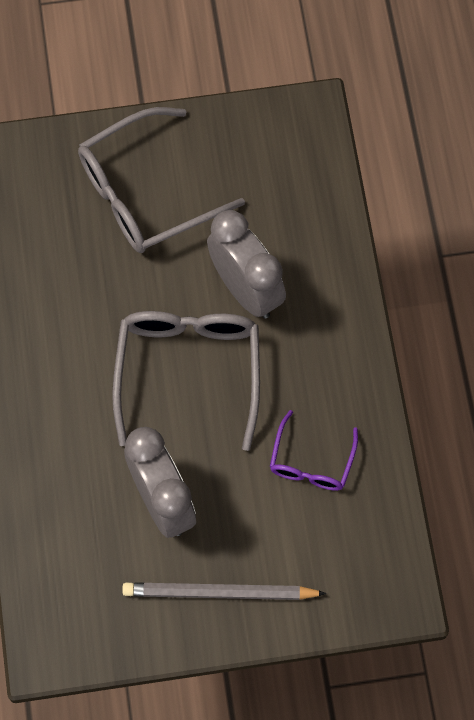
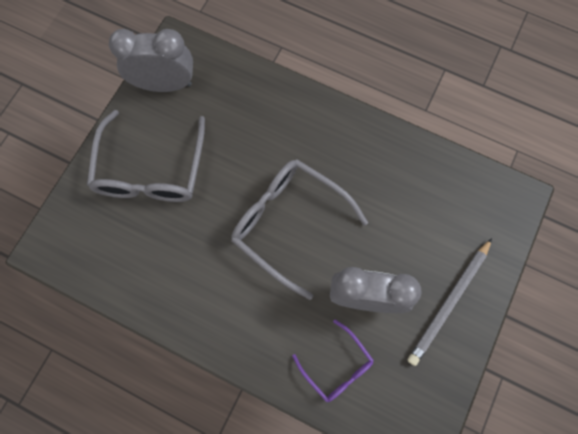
camera: 55 degrees left, 5 degrees up
(246, 289) = (260, 154): grey clock -> grey clock (165, 84)
(311, 461) = (398, 190): purple glasses -> purple glasses (336, 366)

